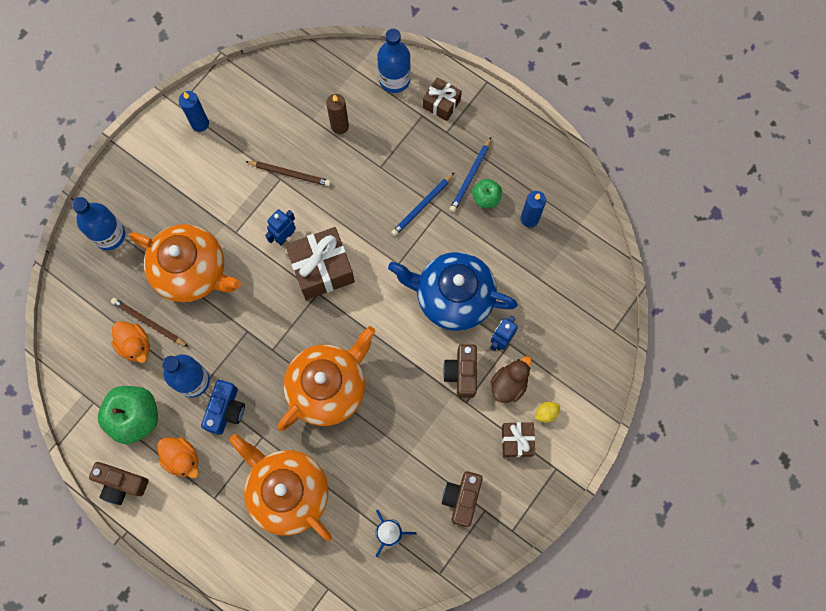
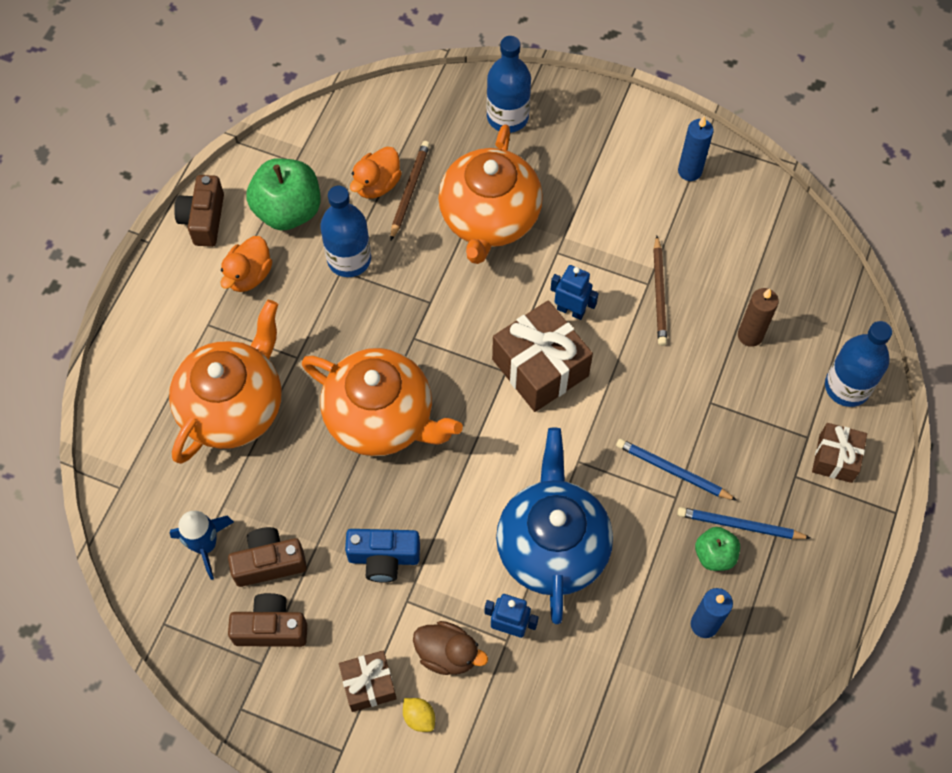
camera: 75 degrees right, 10 degrees down
(226, 410) = (321, 306): blue camera -> blue camera (384, 558)
(462, 373) = (446, 585): brown camera -> brown camera (269, 563)

